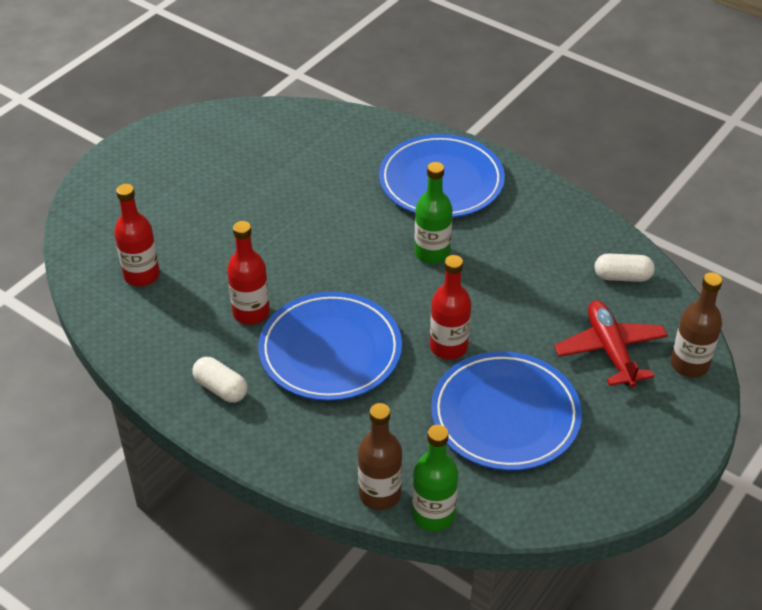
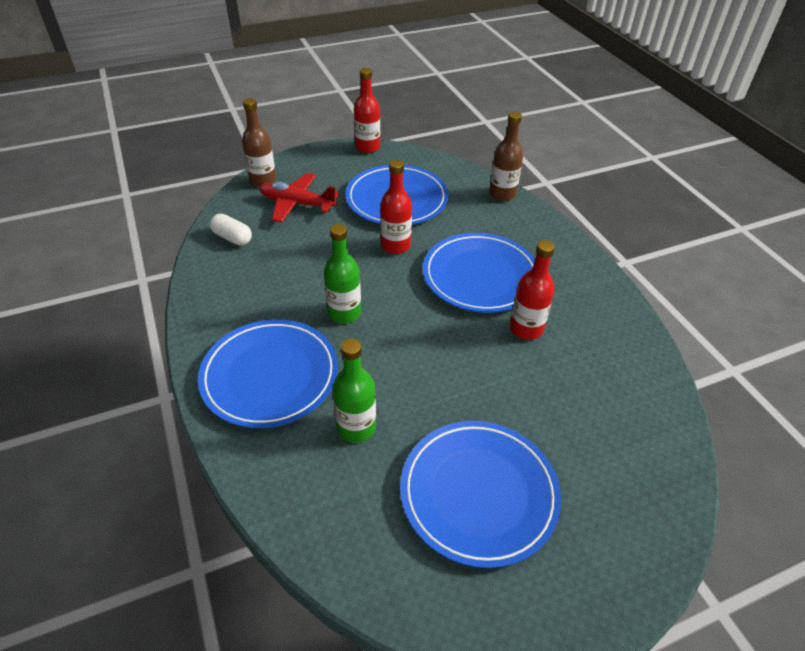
camera: 150 degrees left, 0 degrees up
(141, 275) = (614, 407): red bottle -> red bottle (367, 147)
(221, 388) = (576, 284): white capsule -> none
(225, 177) = (478, 493): none -> blue plate
(433, 515) = (479, 176): green bottle -> green bottle (356, 427)
(610, 350) = (297, 204): red plane -> red plane turned 90 degrees clockwise

